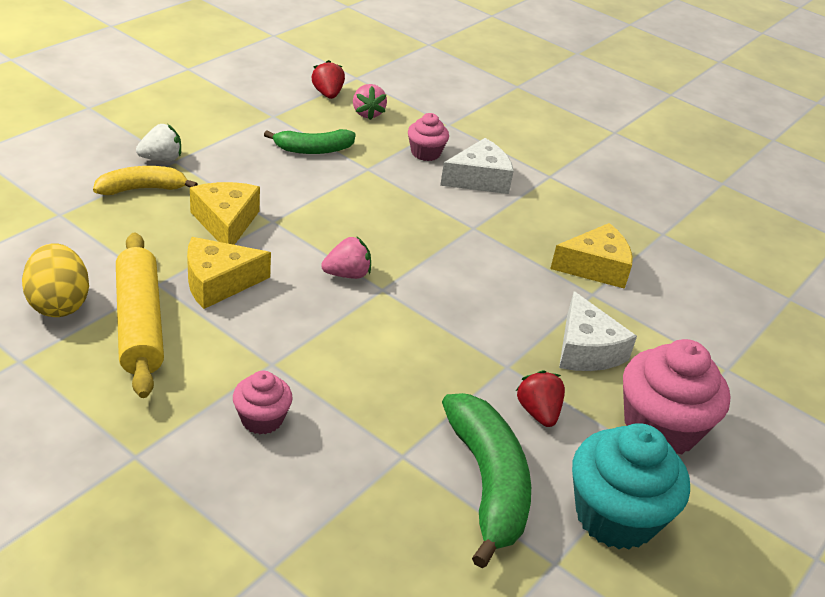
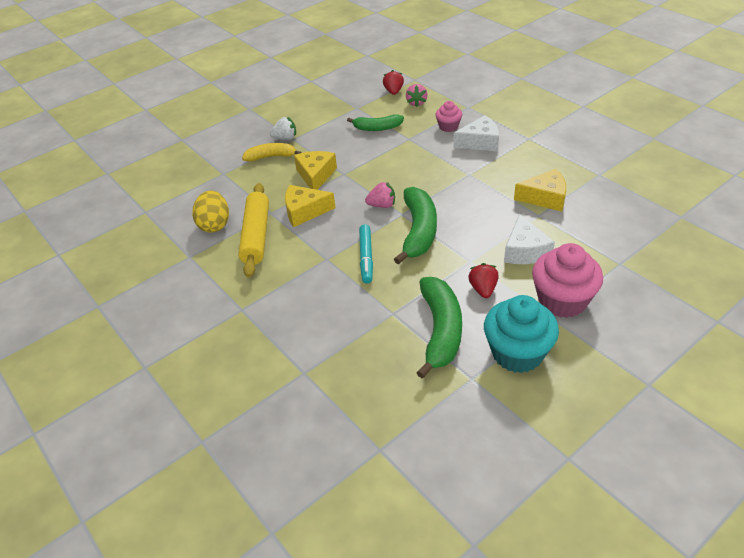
camera: 20 degrees right, 5 degrees up
(262, 419) = (314, 290): pink cupcake -> none
(339, 361) = (366, 257): none -> turquoise marker
(416, 318) = (418, 231): none -> green banana

